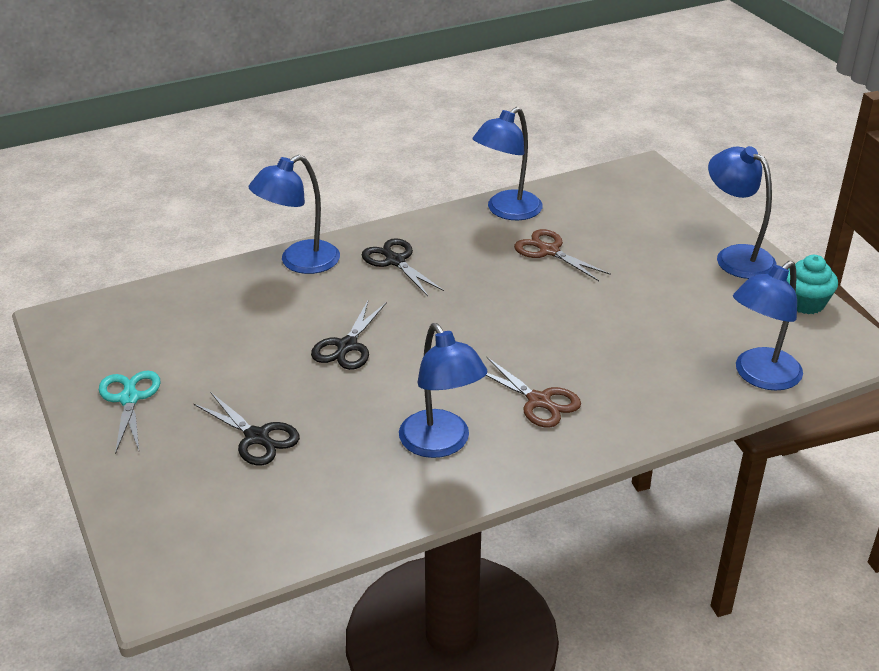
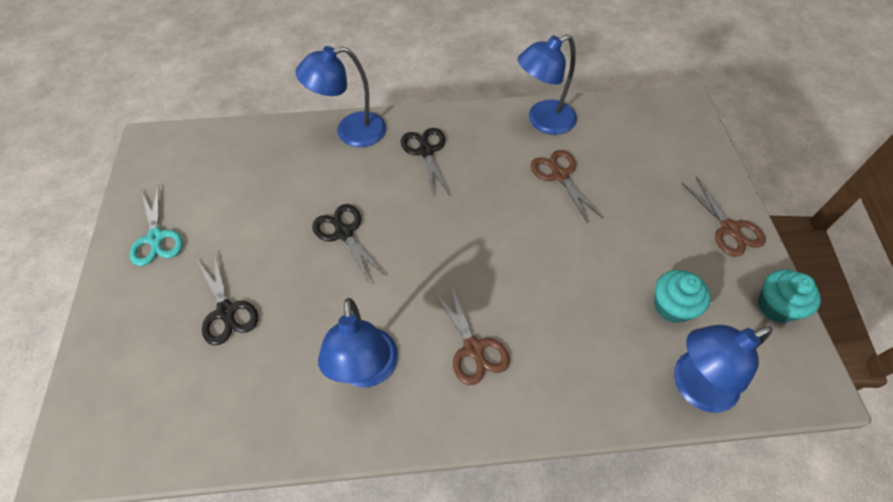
camera: 20 degrees right, 20 degrees up
(129, 399) = (156, 238): turquoise scissors -> turquoise scissors turned 150 degrees clockwise
(347, 346) = (344, 233): black scissors -> black scissors turned 105 degrees clockwise
(712, 325) = (672, 306): none -> turquoise cupcake
(735, 256) = (729, 229): blue lamp -> brown scissors

